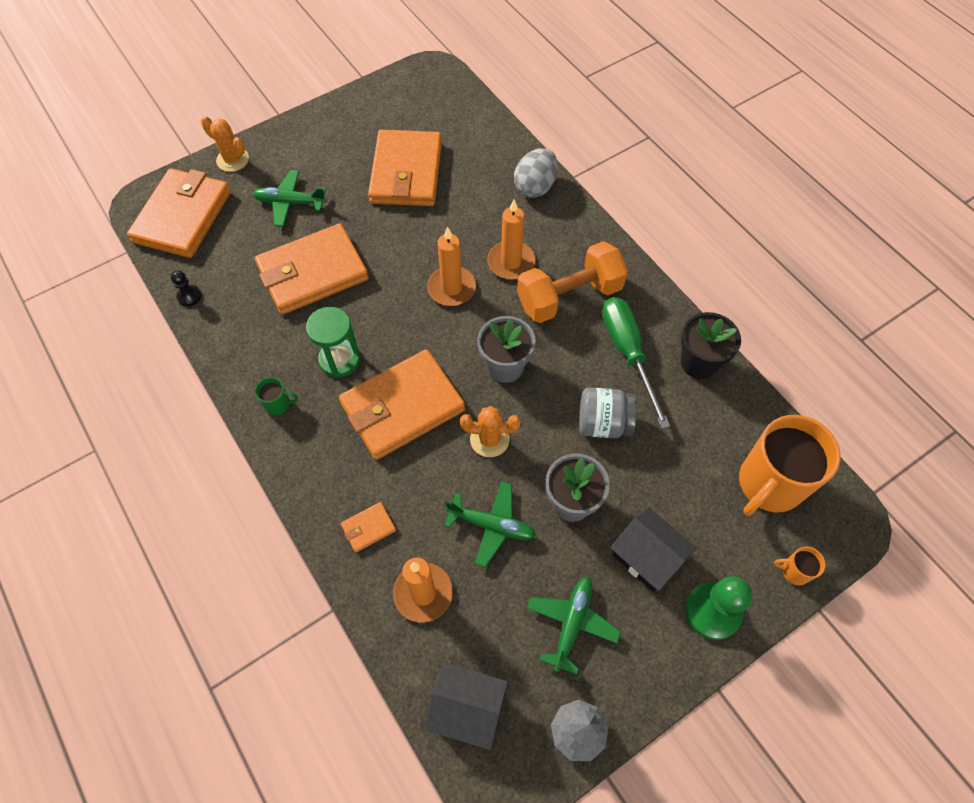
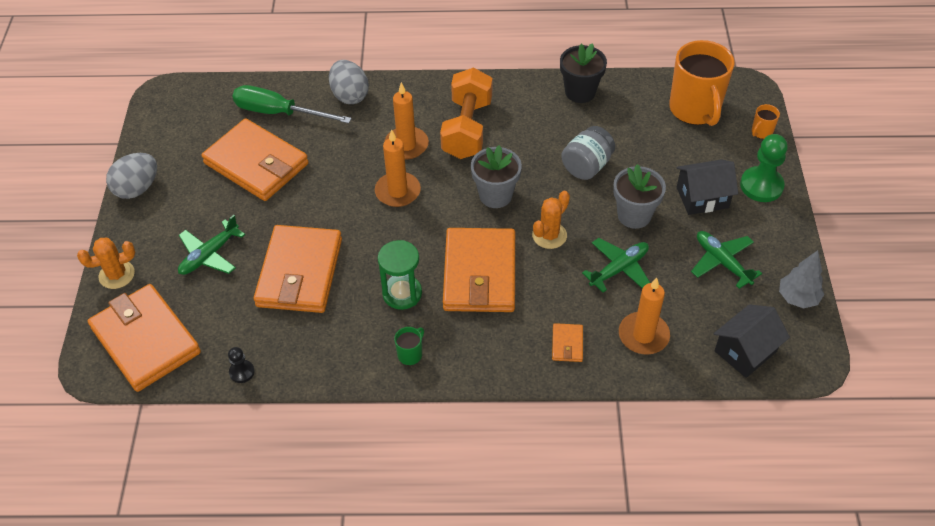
camera: 55 degrees left, 10 degrees down
(324, 117) = (137, 188): none -> grey egg
(628, 353) = (542, 123): green screwdriver -> green screwdriver (279, 113)

